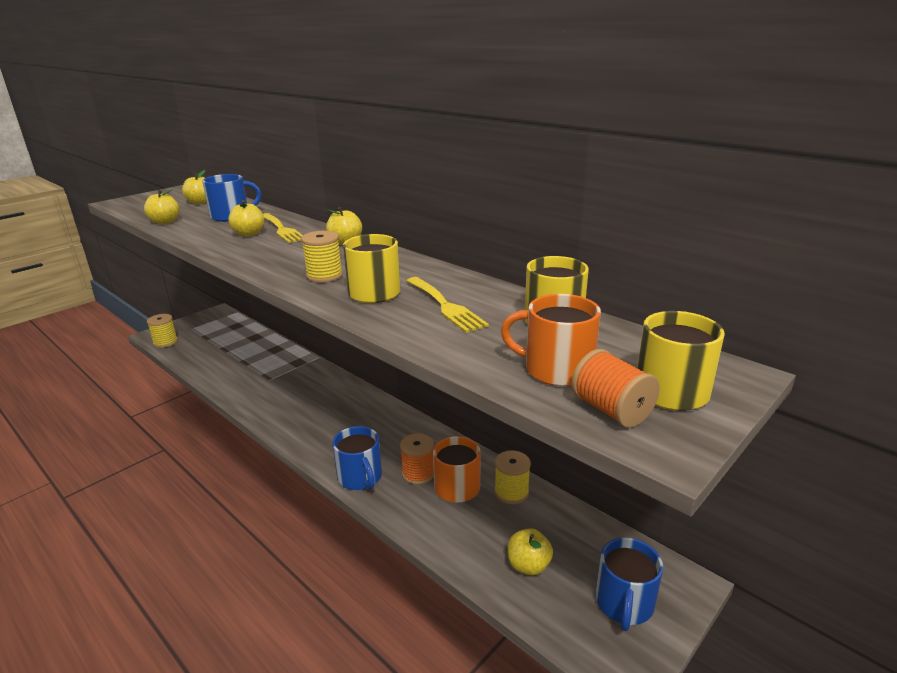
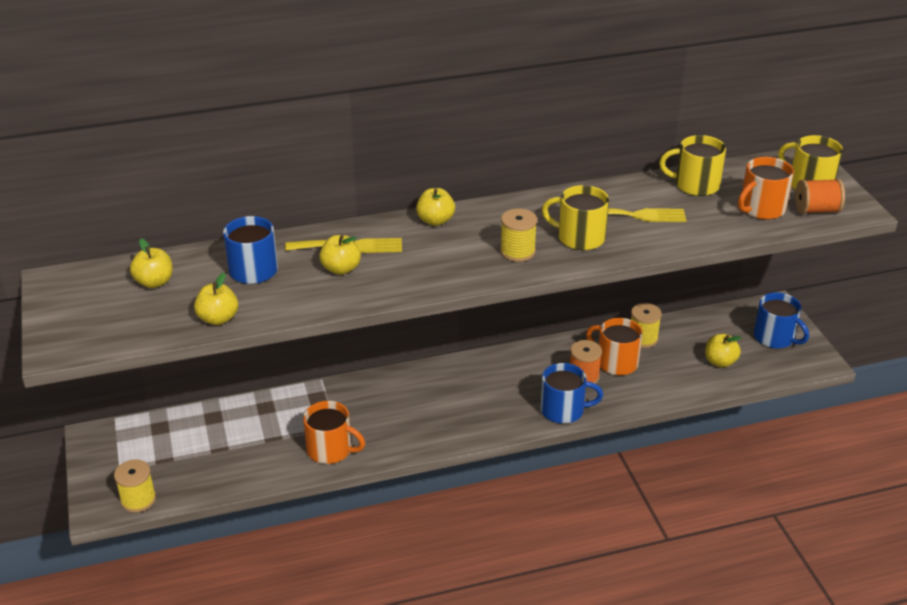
camera: 60 degrees left, 10 degrees up
(243, 386) = (331, 450): none -> orange mug

